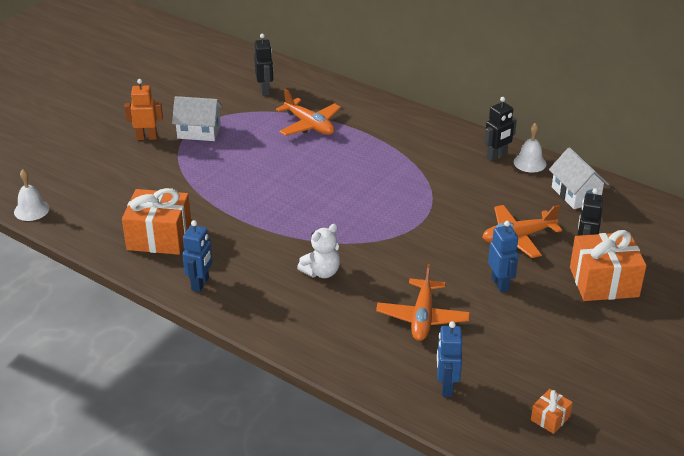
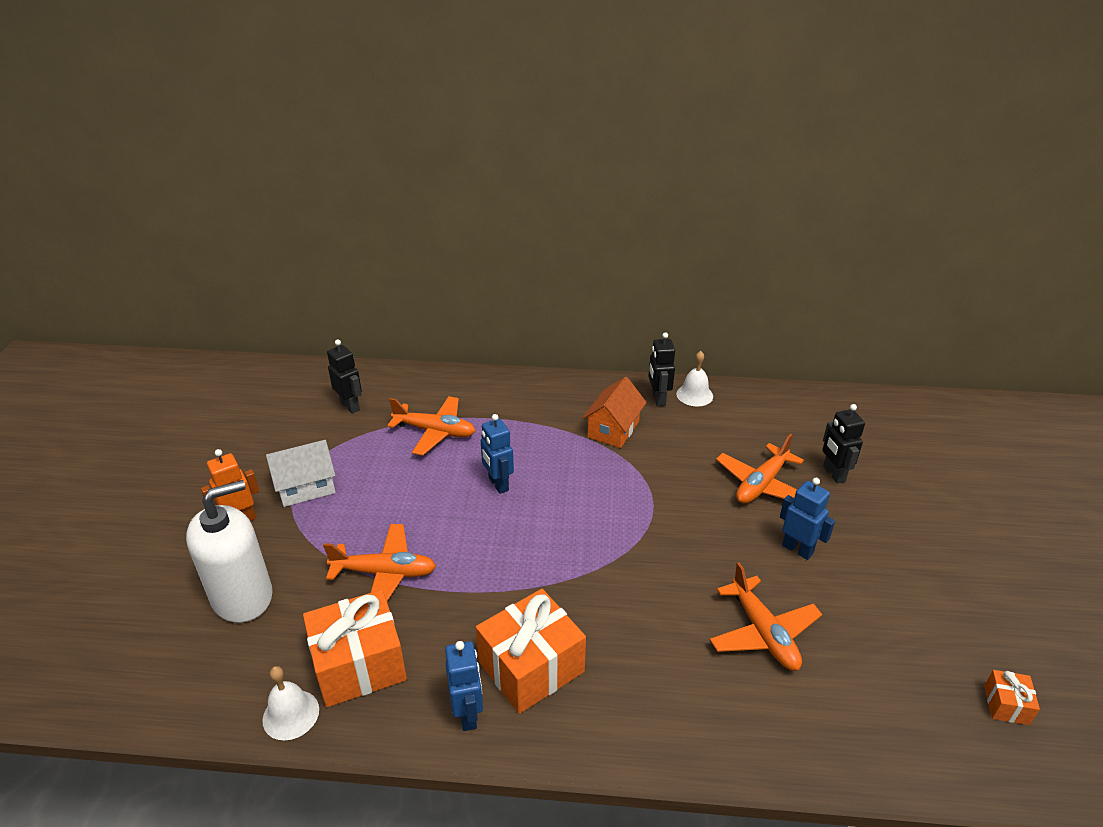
camera: 30 degrees left, 0 degrees up
(31, 210) = (135, 704): white bell -> white bell (291, 714)
(120, 179) = (242, 596): none -> white soap dispenser
(210, 196) = (384, 573): none -> orange plane
(321, 272) = (603, 623): white teddy bear -> none
(440, 165) = (613, 429): none -> orange house
(446, 387) = (873, 720): blue robot -> blue robot (498, 484)
(497, 156) = (658, 399): black robot -> black robot turned 150 degrees clockwise
(575, 194) = (766, 414): white house -> none
(604, 282) = (884, 502): orange gift -> orange gift (531, 667)

